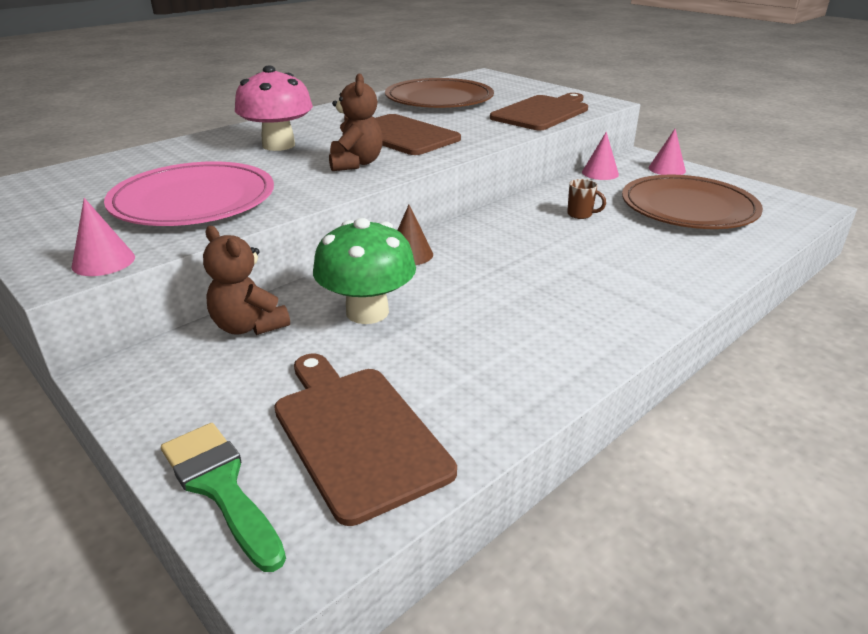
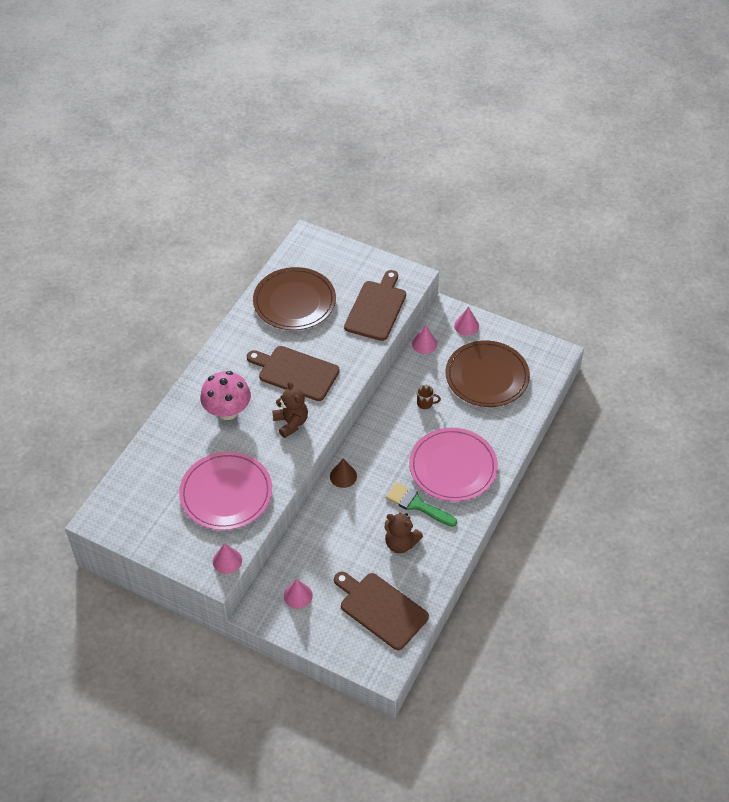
camera: 20 degrees left, 20 degrees up
(211, 372) = (298, 595): none -> pink cone
(220, 486) = (344, 650): green brush -> green brush (417, 504)
(249, 326) = (294, 561): brown teddy bear -> brown teddy bear (400, 543)
(367, 312) = (345, 533): green mushroom -> none
(603, 277) = (453, 467): none -> pink plate

